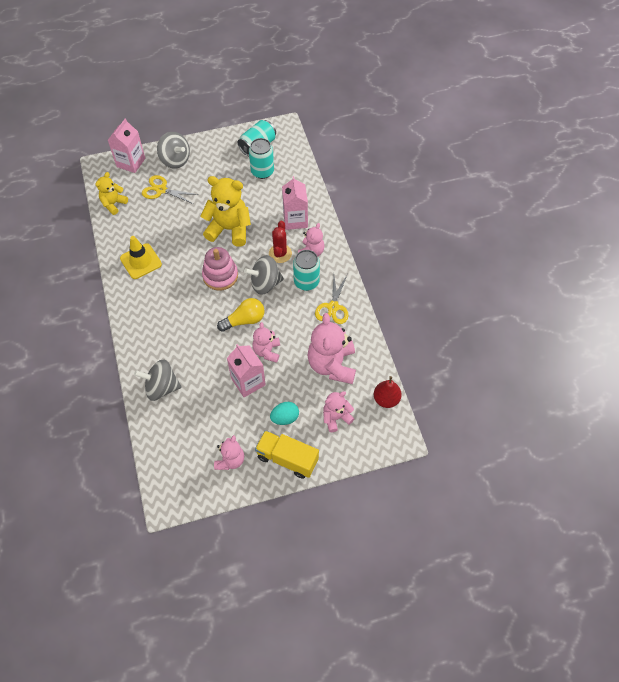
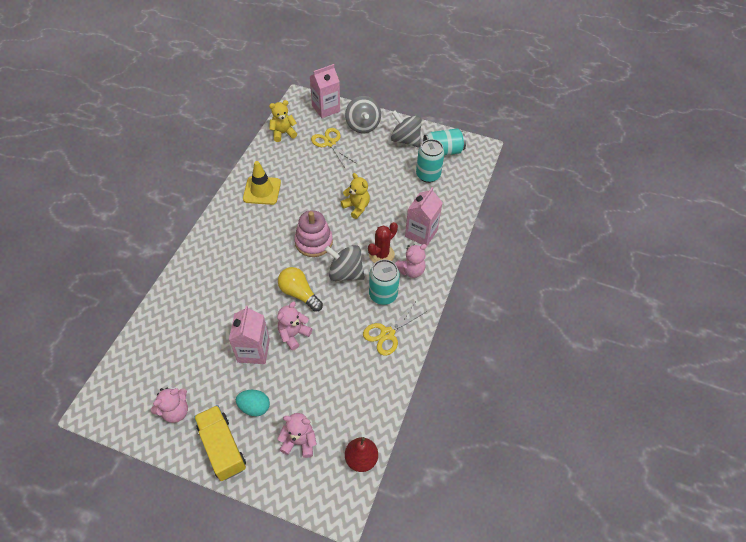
camera: 35 degrees right, 5 degrees down
(161, 387) = (182, 306): grey spinning top -> grey spinning top (405, 140)
(229, 229) = (356, 207): yellow teddy bear -> yellow teddy bear, size x0.57
(244, 320) = (299, 293): yellow light bulb -> yellow light bulb turned 150 degrees counterclockwise
(332, 365) = (339, 388): pink teddy bear -> none

